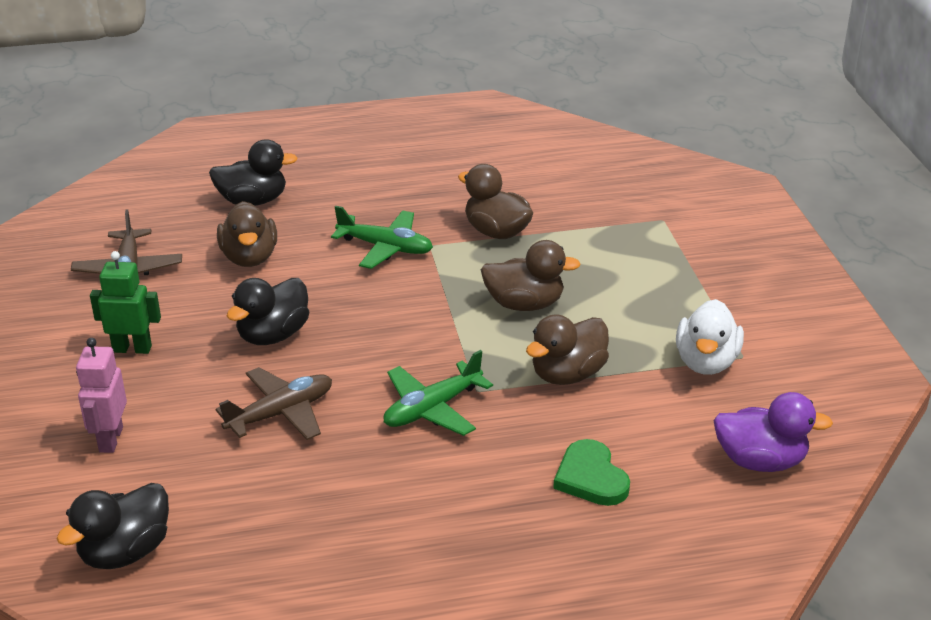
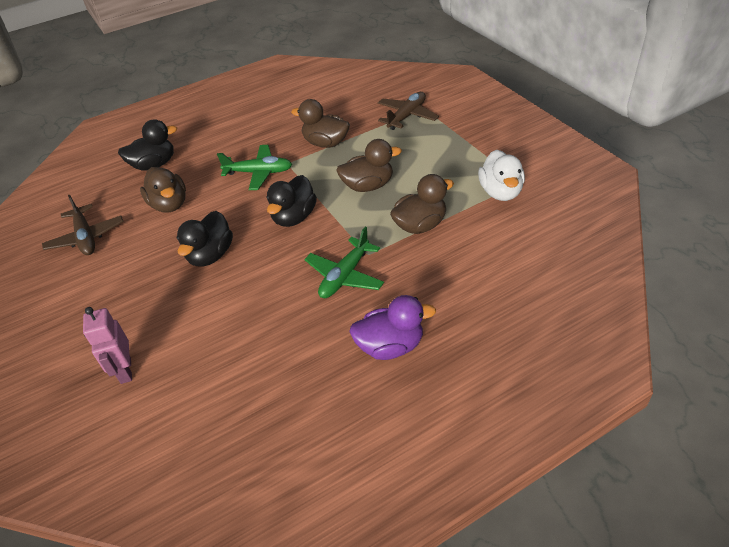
camera: 15 degrees left, 10 degrees up
(125, 552) = (174, 459): black duck -> black duck (294, 217)
(132, 349) = (113, 295): green robot -> none
(281, 413) = (242, 311): brown plane -> brown plane (407, 116)
(567, 374) = (420, 225): brown duck -> brown duck turned 150 degrees counterclockwise
(591, 477) = (473, 292): green heart -> none
(760, 461) = (570, 248): purple duck -> purple duck (390, 346)

